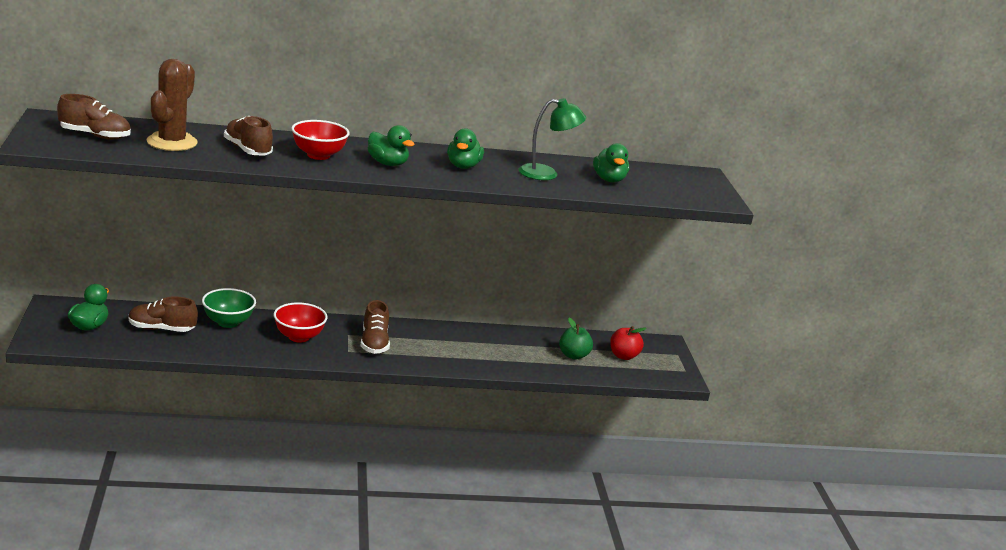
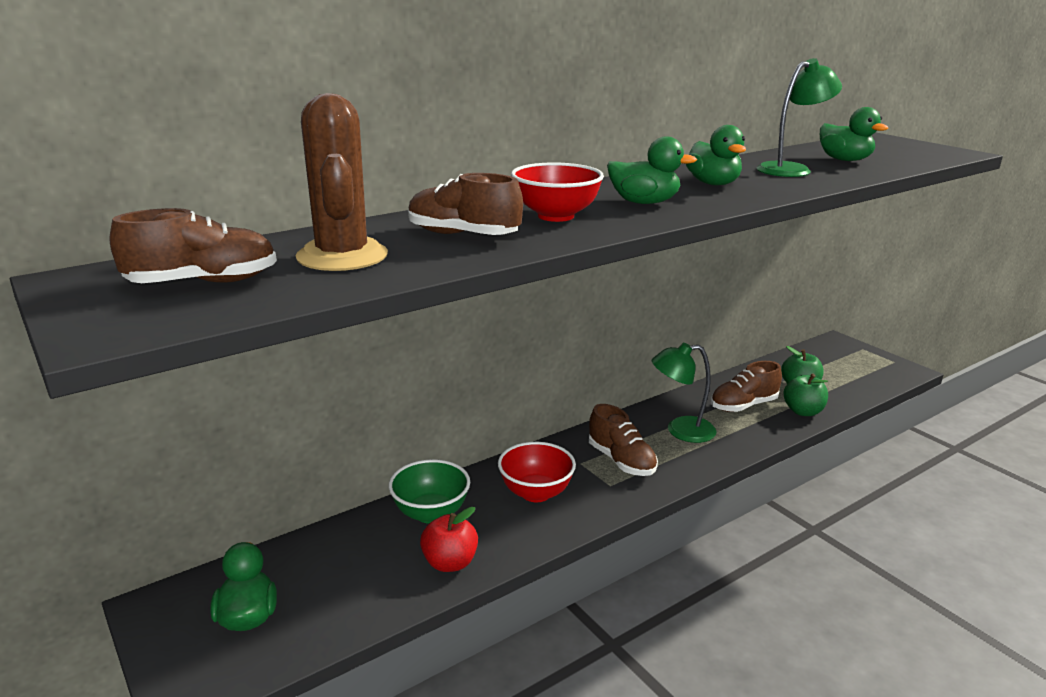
camera: 25 degrees left, 0 degrees up
(161, 329) = (358, 567): brown shoe -> brown shoe (743, 406)
(440, 344) = (680, 430): none -> green lamp
(546, 368) = (803, 411): none -> green apple
(623, 356) = (833, 369): red apple -> red apple (450, 563)

